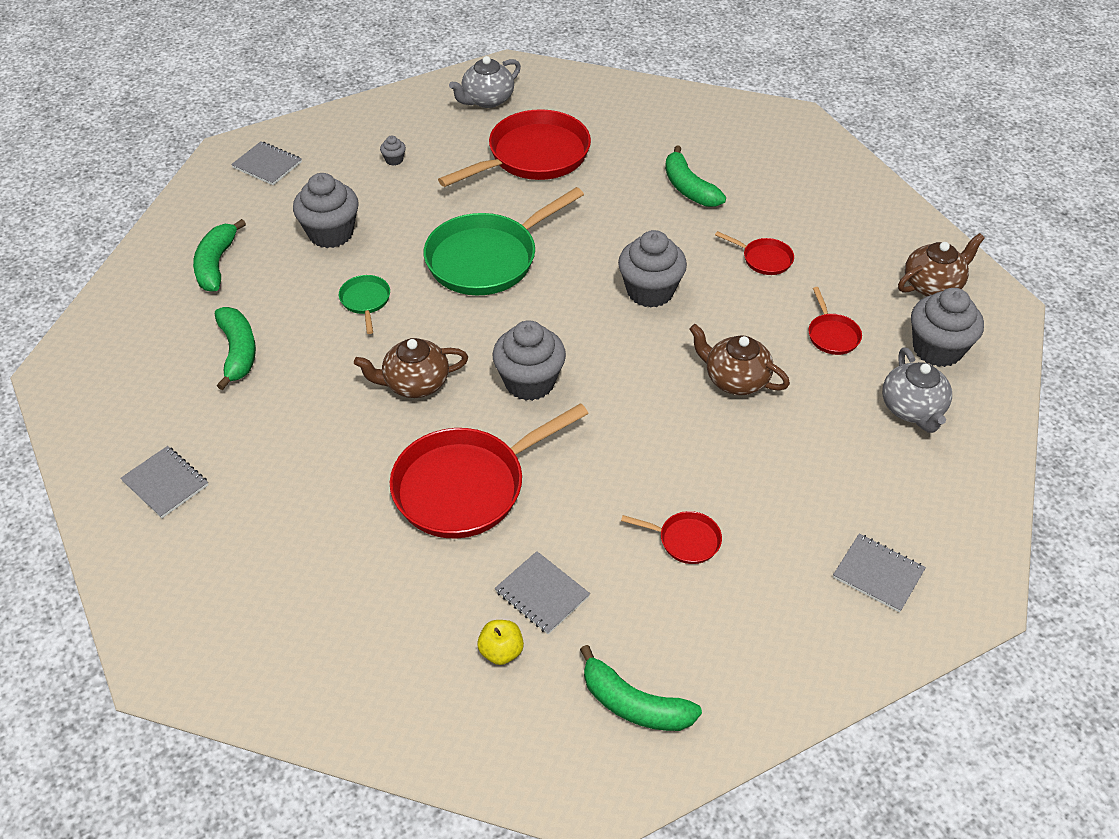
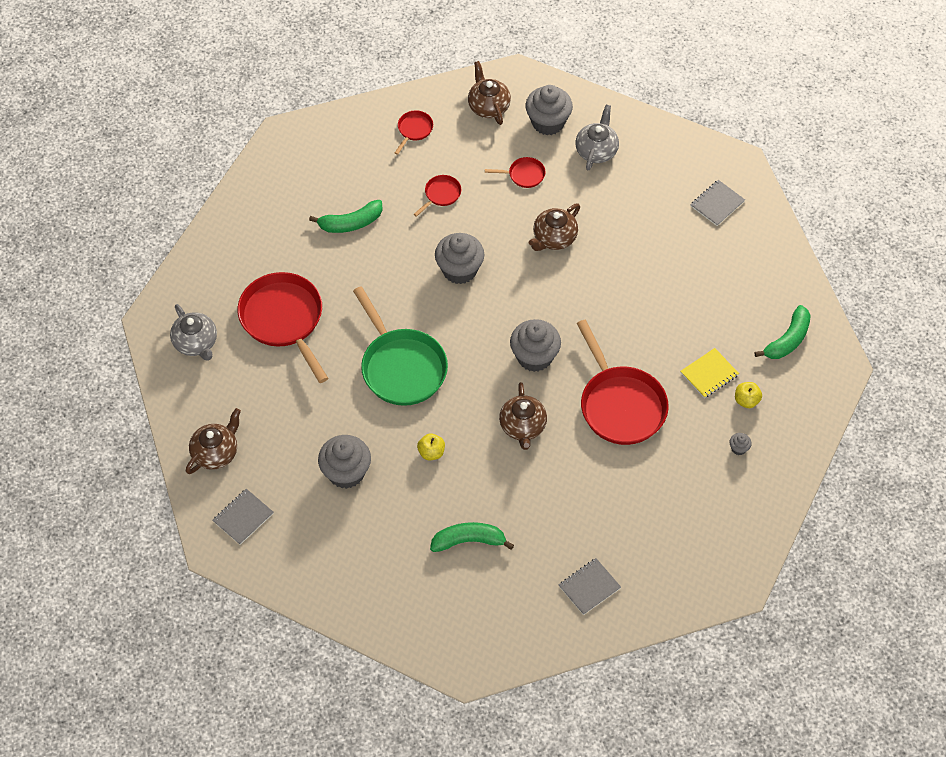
camera: 80 degrees left, 10 degrees up
(216, 264) = (365, 557): green banana -> none
(348, 134) = (216, 452): none -> brown teapot
(365, 301) = (431, 452): green pan -> yellow apple
(394, 160) = (262, 420): grey cupcake -> grey cupcake (738, 448)
(542, 594) = (709, 374): grey notebook -> yellow notebook
(685, 540) = (680, 293): red pan -> red pan (414, 130)
(912, 409) = (596, 151): grey teapot -> grey teapot turned 75 degrees counterclockwise

